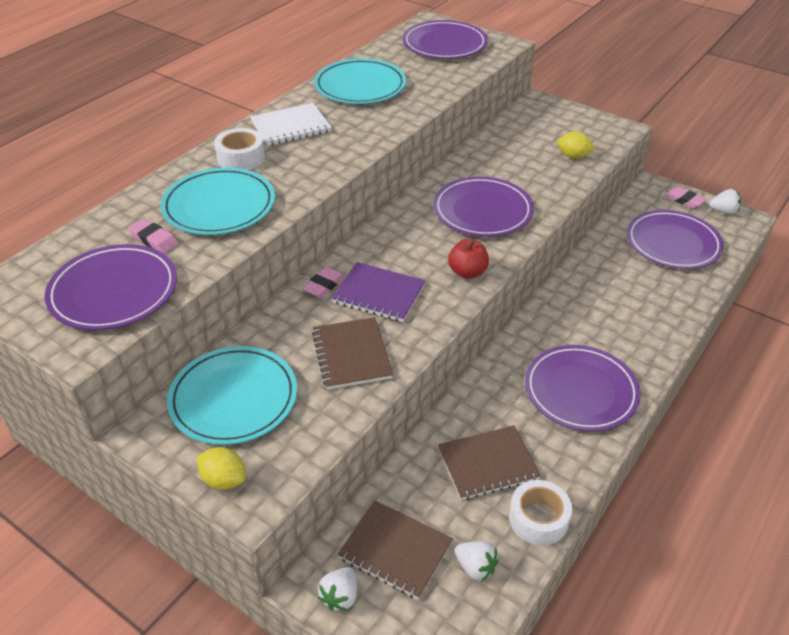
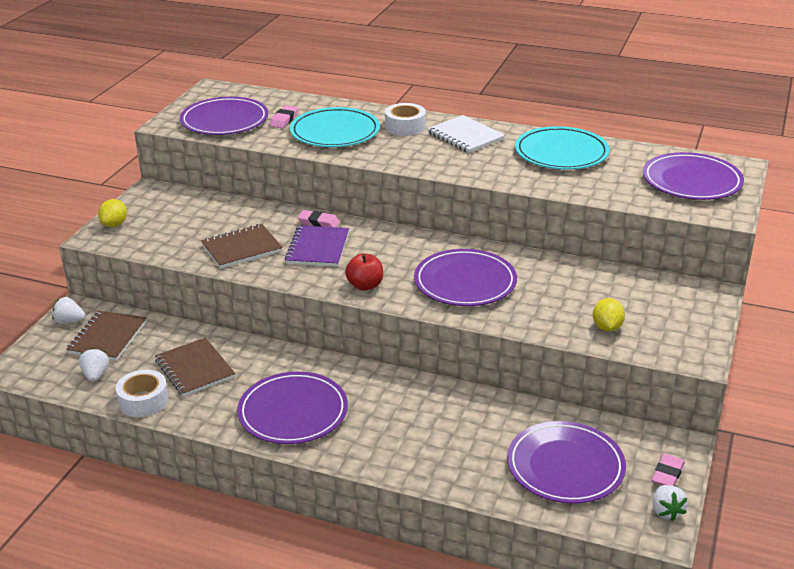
camera: 75 degrees right, 10 degrees down
(234, 398) = (186, 212): turquoise plate -> none
(475, 567) = (96, 375): white strawberry -> white strawberry turned 150 degrees clockwise

